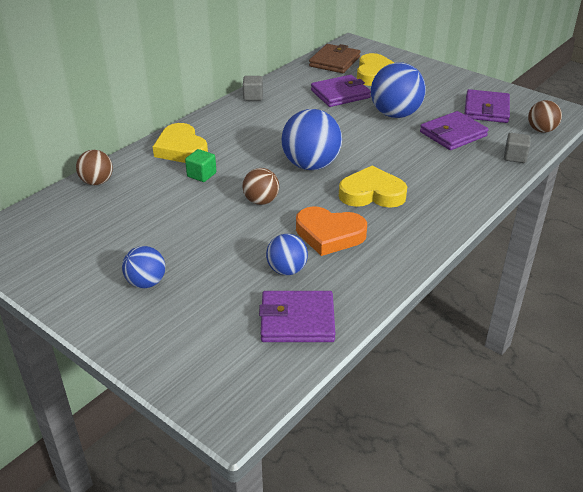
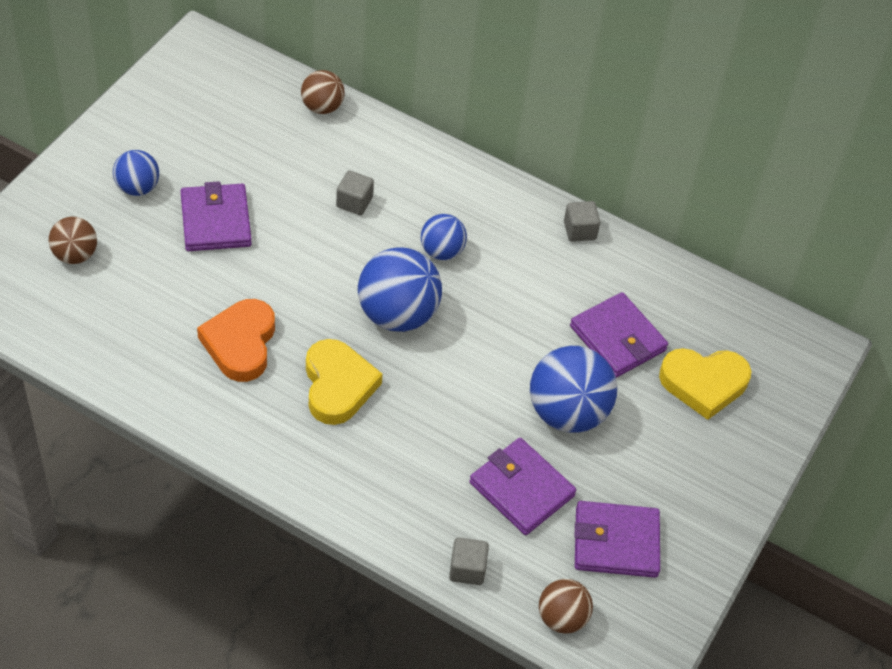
camera: 75 degrees right, 15 degrees up
(181, 149) = (413, 172): yellow heart -> none
(201, 175) = (354, 202): green cube -> grey cube
(261, 201) = (303, 269): brown ball -> brown ball (75, 255)
(287, 270) = (168, 307): blue ball -> blue ball (442, 251)
(297, 320) = (84, 323): purple wallet -> purple wallet (215, 221)
(334, 62) = (735, 325): brown wallet -> none

